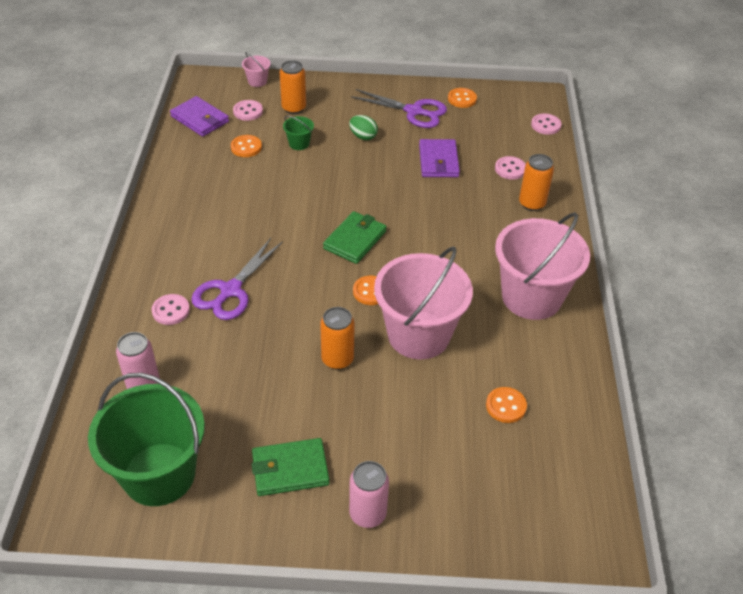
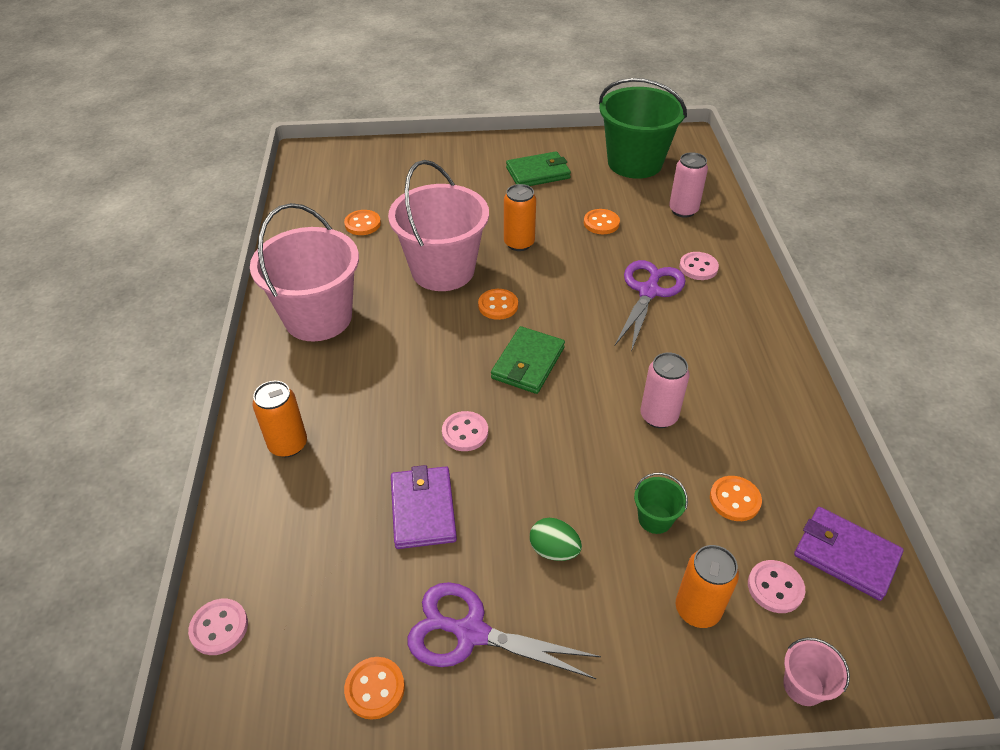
camera: 175 degrees right, 0 degrees up
(242, 377) = (601, 223): none -> orange button
(367, 514) = (474, 157): pink can -> pink can (658, 416)
(510, 169) = (308, 507): pink button -> pink button (465, 432)

